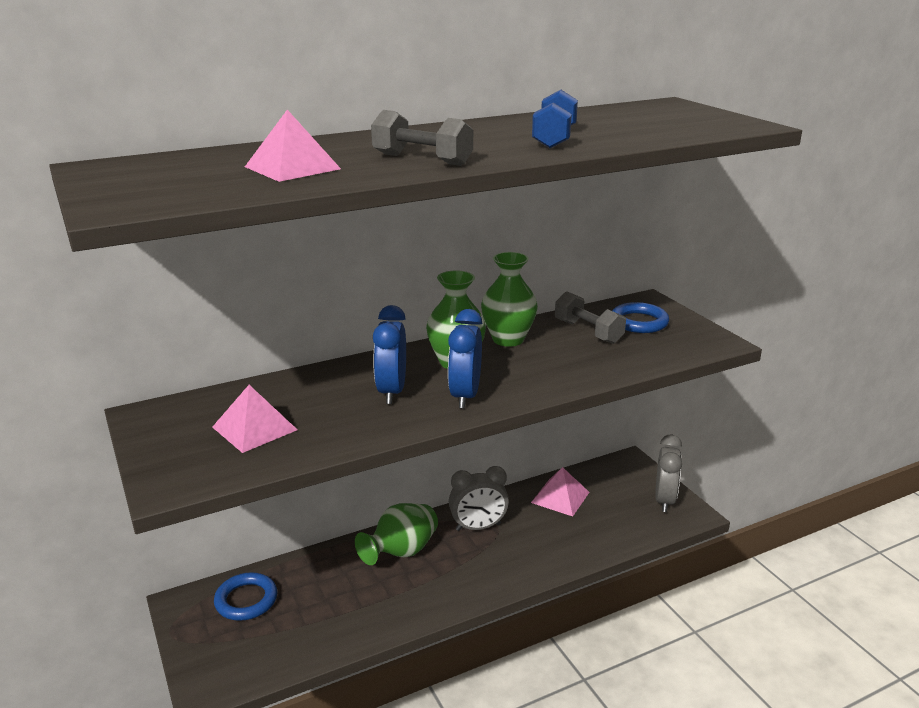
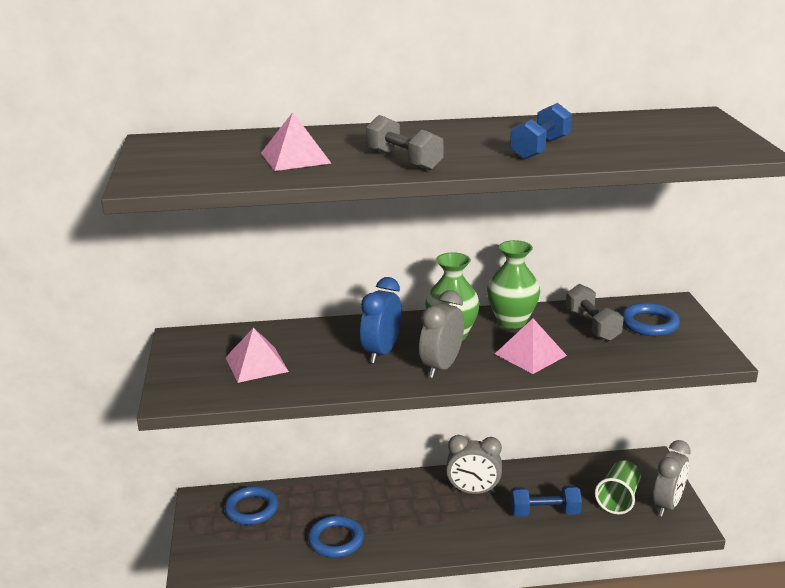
camera: 20 degrees right, 0 degrees up
(357, 612) = (336, 540): none -> blue ring
(401, 552) = (394, 498): green vase -> none
(465, 396) = (441, 367): blue clock -> grey clock
(557, 533) = (544, 512): none -> blue dumbbell
(560, 497) = (564, 480): pink pyramid -> pink pyramid (530, 354)
(618, 504) = (618, 499): none -> green cup

